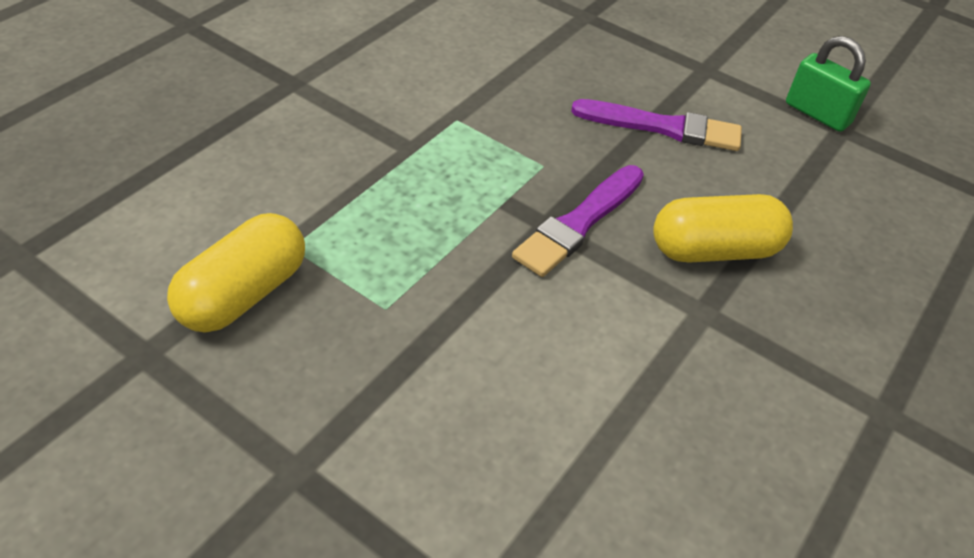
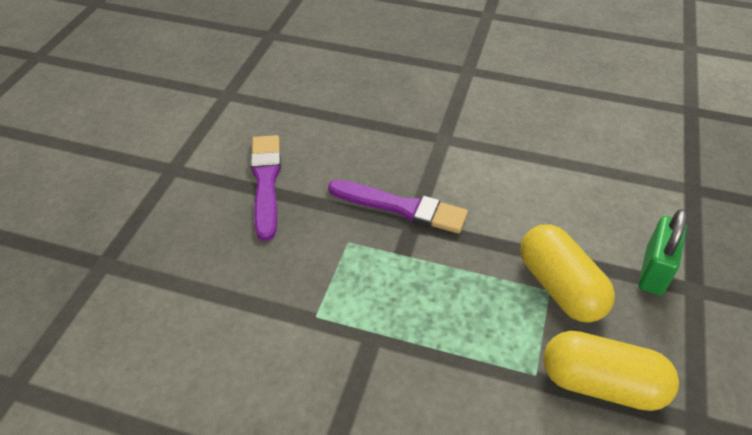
camera: 105 degrees left, 0 degrees up
(714, 250) = (387, 140): yellow capsule -> yellow capsule (559, 287)
(817, 114) = (212, 106): green padlock -> green padlock (654, 271)

